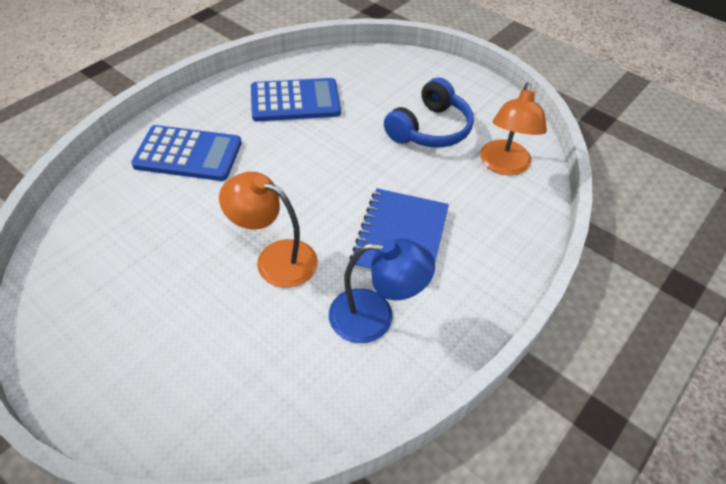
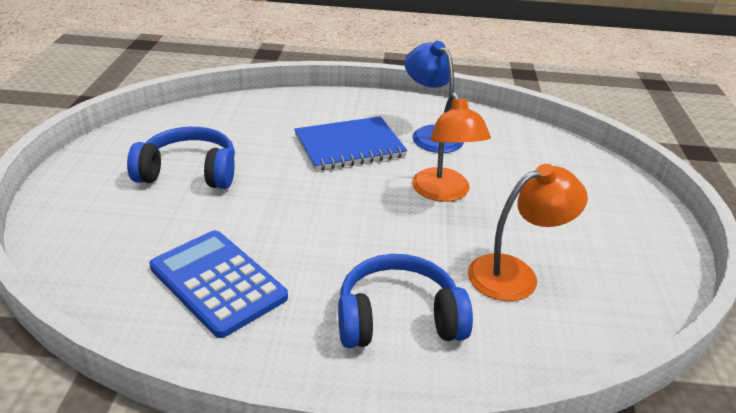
camera: 125 degrees left, 15 degrees down
(188, 154) = (398, 318): blue calculator -> blue headphones
(504, 166) = (210, 124): orange lamp -> orange lamp (515, 274)

